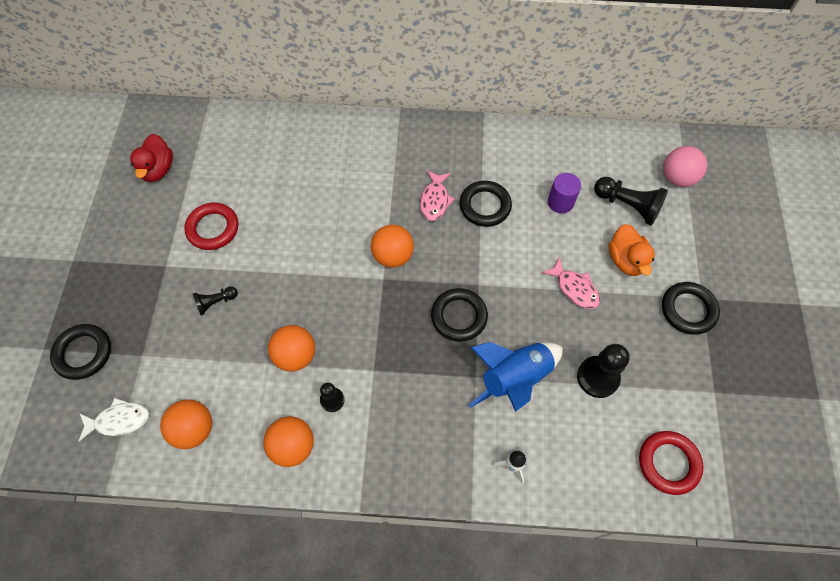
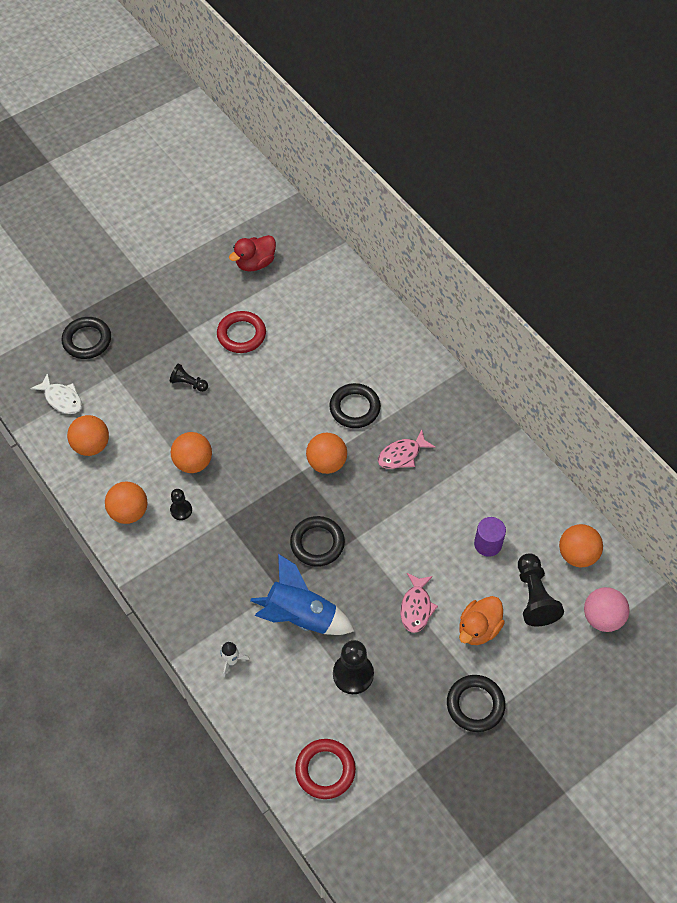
camera: 50 degrees right, 5 degrees down
(485, 206) = (430, 493): black ring -> black ring (355, 408)
(615, 155) = (577, 554): none -> orange ball

